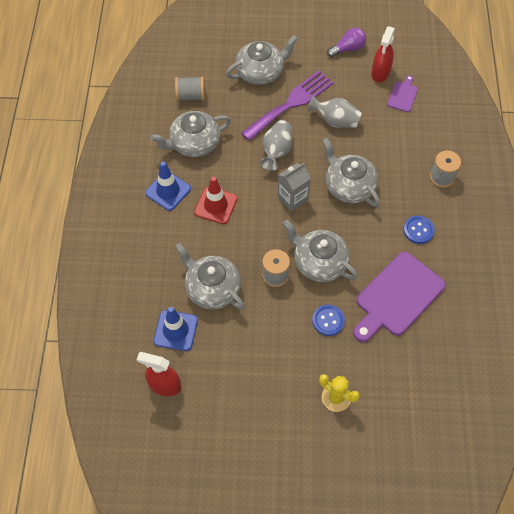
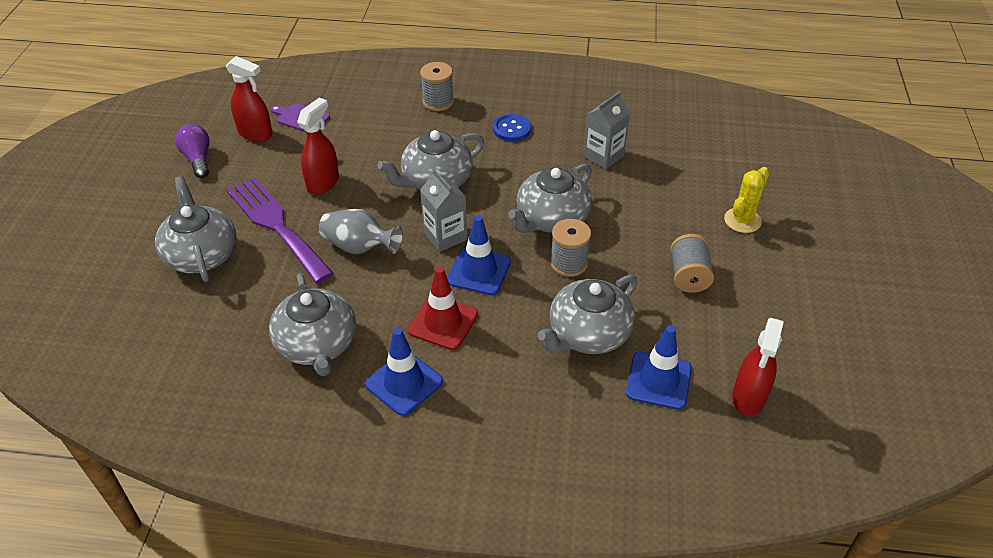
camera: 85 degrees left, 15 degrees down
(190, 96) = (216, 345): grey spool -> grey spool (688, 276)
(262, 221) = (479, 271): none -> blue traffic cone
(328, 320) = (637, 218): blue button -> none
(335, 121) = (323, 183): grey vase -> red spray bottle
(397, 297) = (603, 156): purple cutting board -> grey carton

